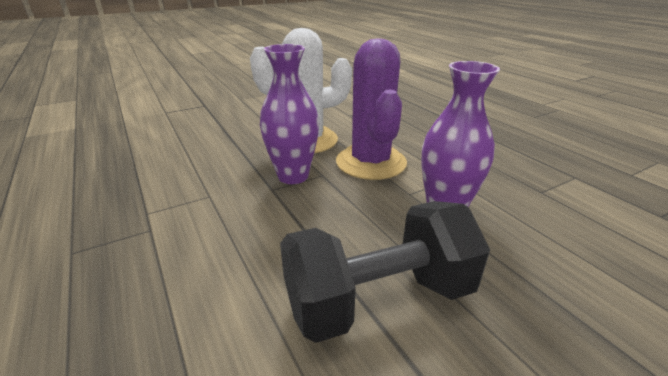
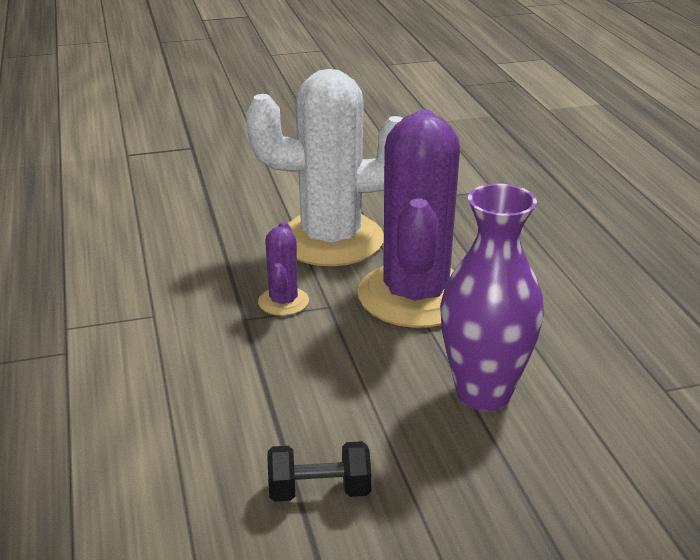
camera: 15 degrees right, 0 degrees up
(293, 176) = (283, 302): purple vase -> purple cactus
(379, 298) = (319, 491): black dumbbell -> black dumbbell, size x0.43

